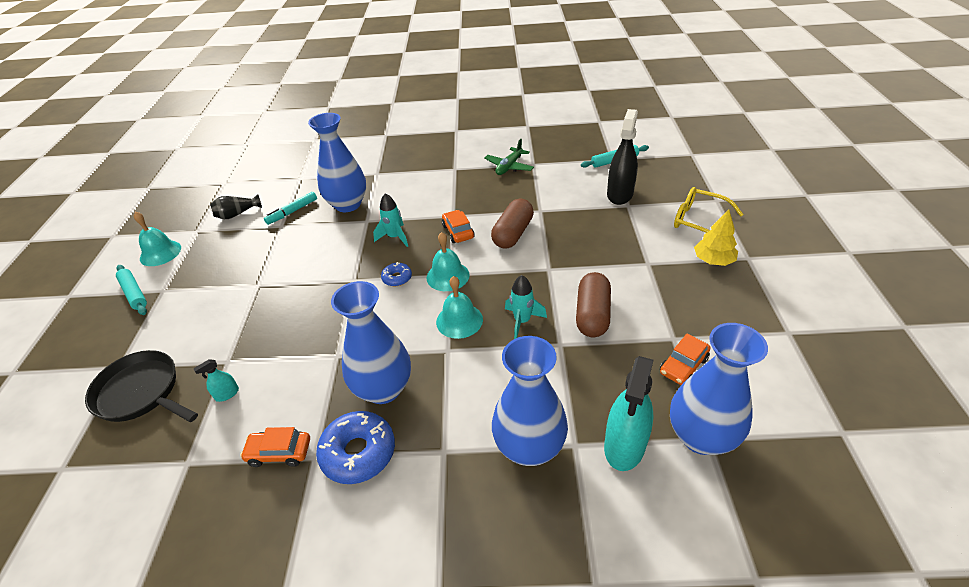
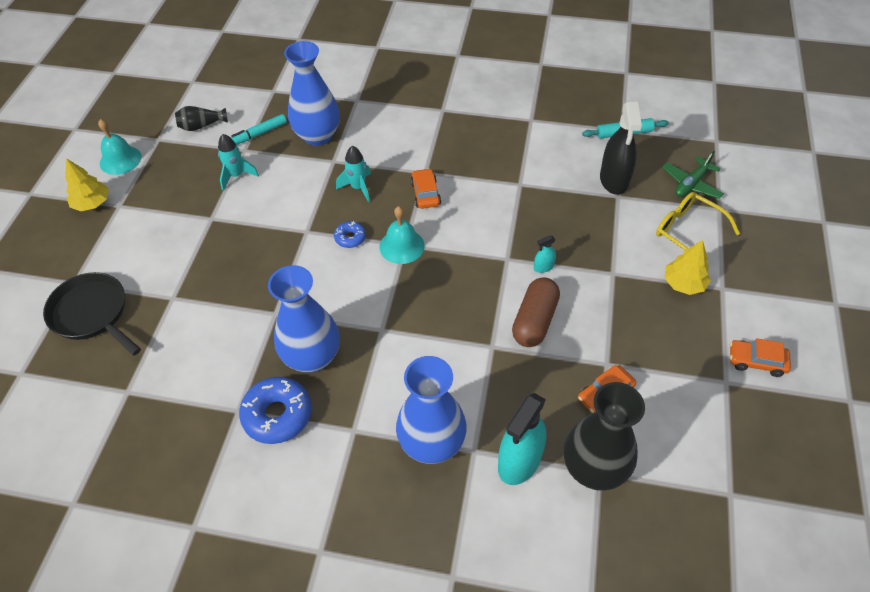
camera: 10 degrees right, 10 degrees up
(134, 293) = (92, 203): turquoise rolling pin -> yellow tree
(227, 394) = (169, 332): turquoise spray bottle -> turquoise spray bottle (543, 267)
(279, 452) = (208, 399): orange car -> orange car (756, 361)
(459, 320) = (401, 299): turquoise bell -> none
(509, 167) = (503, 118): green plane -> green plane (691, 184)
(513, 233) = (482, 208): brown capsule -> none
(522, 321) = (462, 313): turquoise rocket -> turquoise rocket (236, 176)
(620, 194) = (614, 180): black spray bottle -> black spray bottle turned 150 degrees clockwise
(701, 436) = (594, 468): blue vase -> black vase

